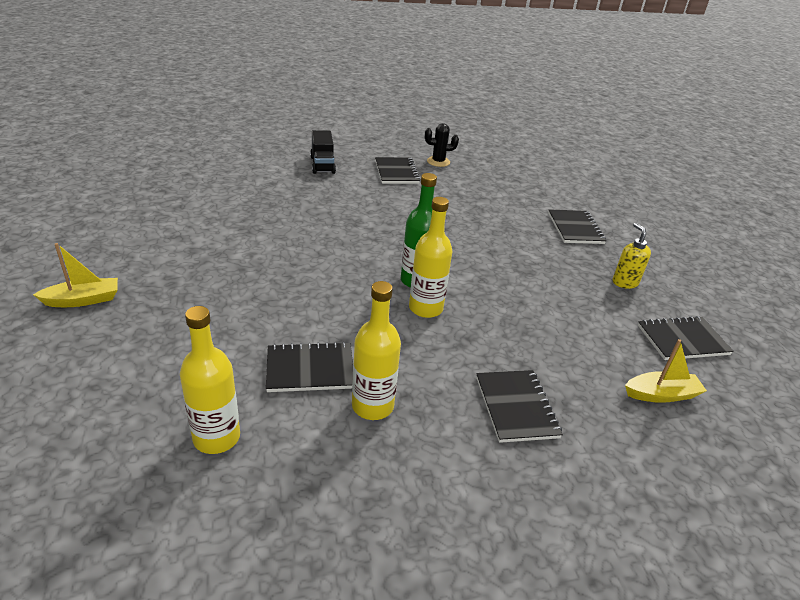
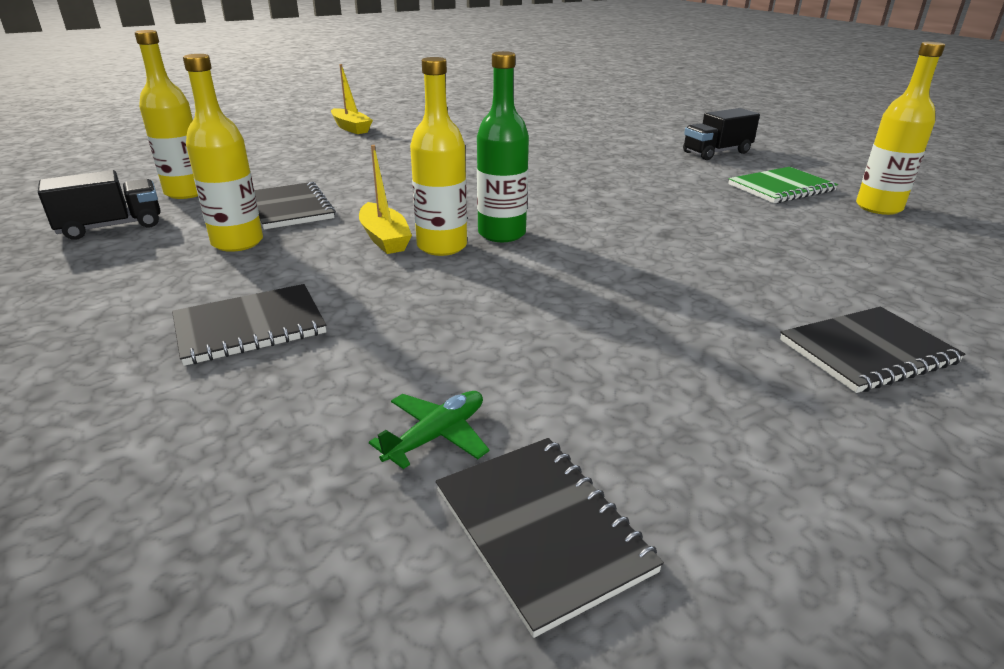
camera: 75 degrees right, 5 degrees down
(288, 495) = (111, 227): none -> black truck
(396, 172) = (781, 188): black notebook -> green notebook
(438, 162) = (878, 207): black cactus -> yellow bottle
(624, 282) = (715, 429): yellow soap dispenser -> none
(627, 353) = (436, 436): none -> green plane
(661, 394) = (316, 484): yellow boat -> yellow boat (384, 238)

